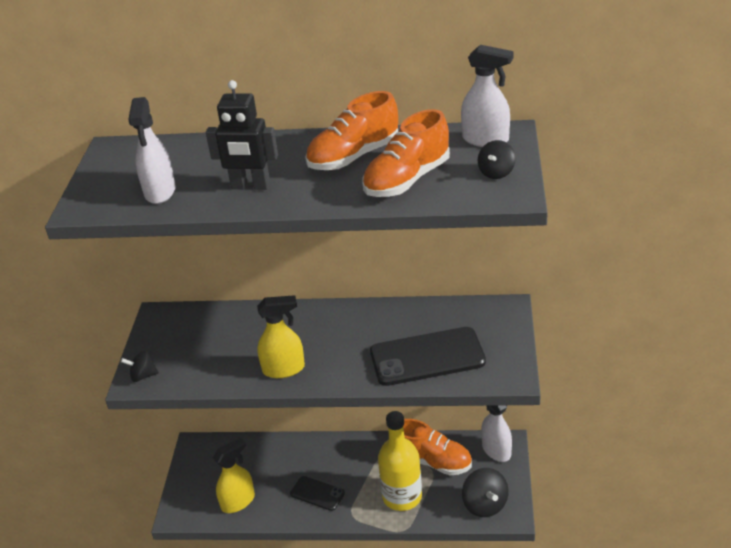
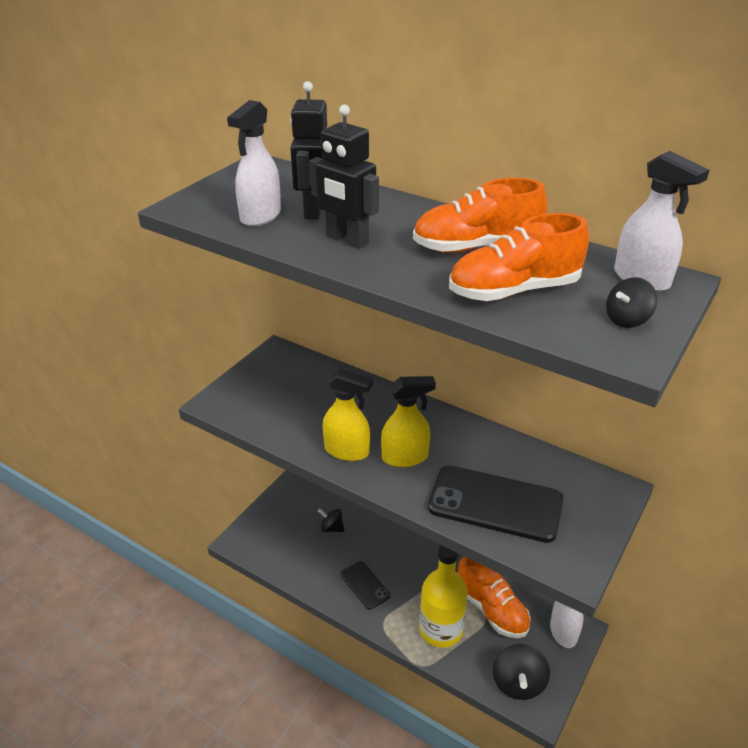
camera: 25 degrees right, 0 degrees up
(143, 376) = (223, 401): black spinning top -> black spinning top (331, 528)
(200, 171) = (313, 210): none -> black robot
(238, 501) = (293, 557): yellow spray bottle -> yellow spray bottle (405, 457)

